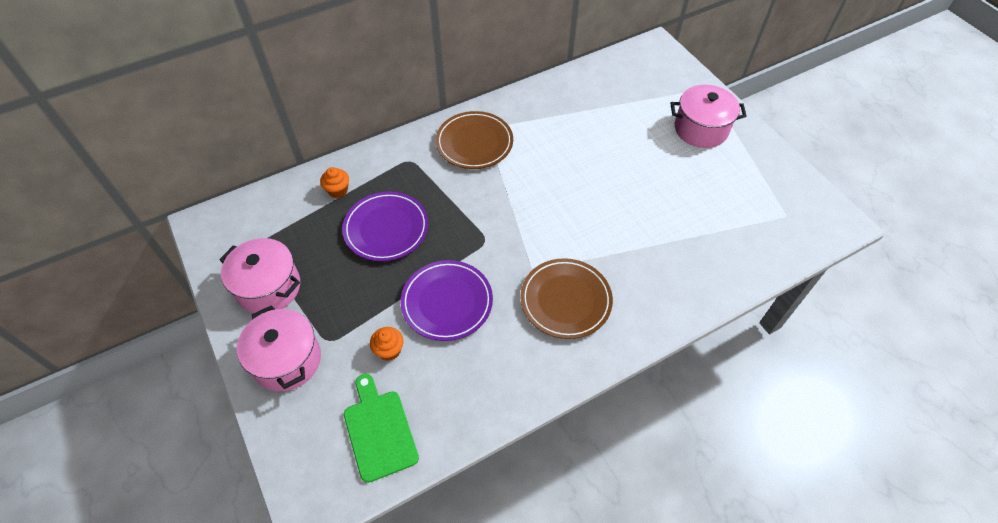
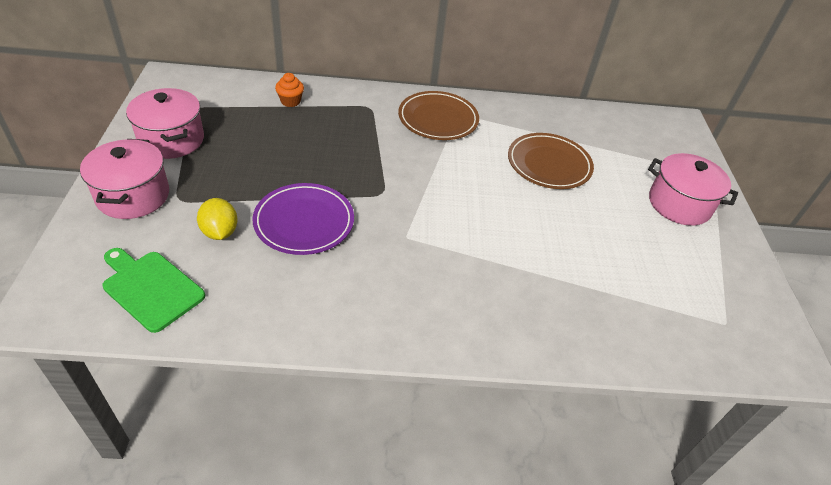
camera: 25 degrees right, 10 degrees down
(379, 431) = (150, 288): green cutting board -> green cutting board turned 60 degrees counterclockwise
(386, 229) = (304, 144): purple plate -> none
(389, 350) = (220, 232): orange cupcake -> yellow lemon
(565, 300) = (416, 276): brown plate -> brown plate (549, 164)

